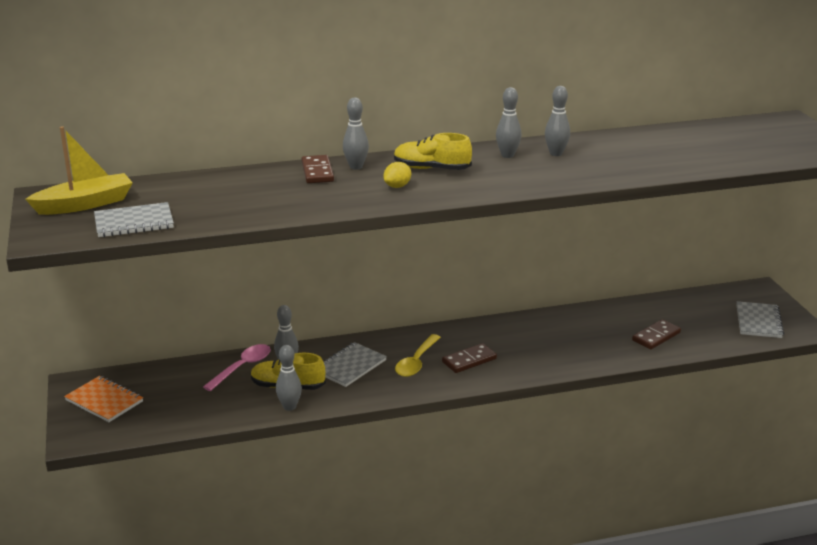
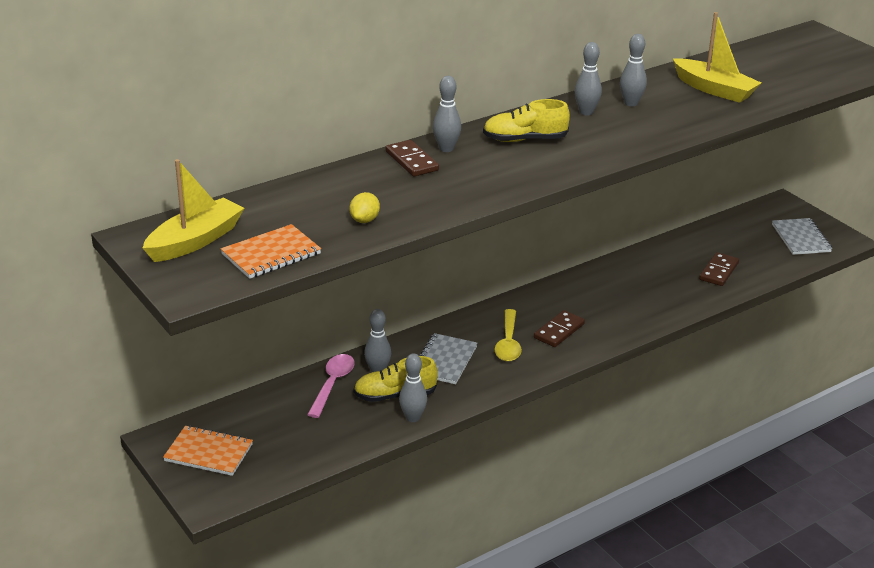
camera: 20 degrees left, 5 degrees up
(134, 222) = (271, 254): grey notebook -> orange notebook
(397, 186) = (508, 166): yellow lemon -> yellow lemon (364, 220)
(647, 152) = (714, 89): none -> yellow boat

